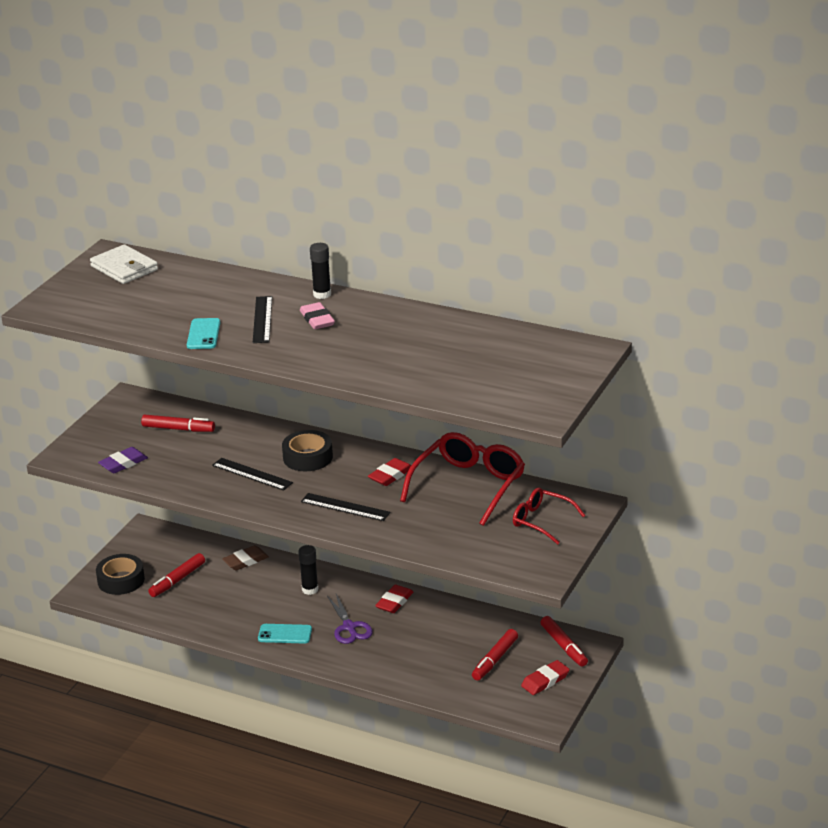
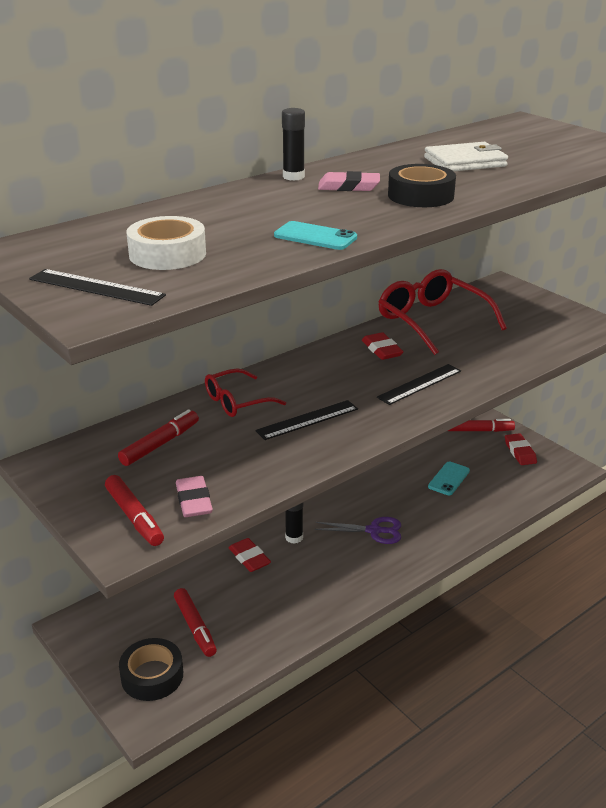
camera: 65 degrees left, 0 degrees up
(123, 463) = (194, 501): purple eraser -> pink eraser
(124, 268) = (65, 248): white wallet -> white wallet (465, 162)
(138, 299) = (167, 254): none -> white tape
(245, 561) = (207, 566): brown eraser -> none
(262, 319) = (316, 207): black ruler -> black ruler (96, 287)
(285, 634) = (355, 575): turquoise phone -> turquoise phone (448, 479)
(308, 457) = (306, 382): black tape -> black tape (420, 196)
(394, 602) = (355, 494): red eraser -> red eraser (249, 558)
(495, 659) = (476, 467): red marker -> red marker (134, 517)
(541, 521) = (514, 306): red glasses -> red glasses (237, 402)

